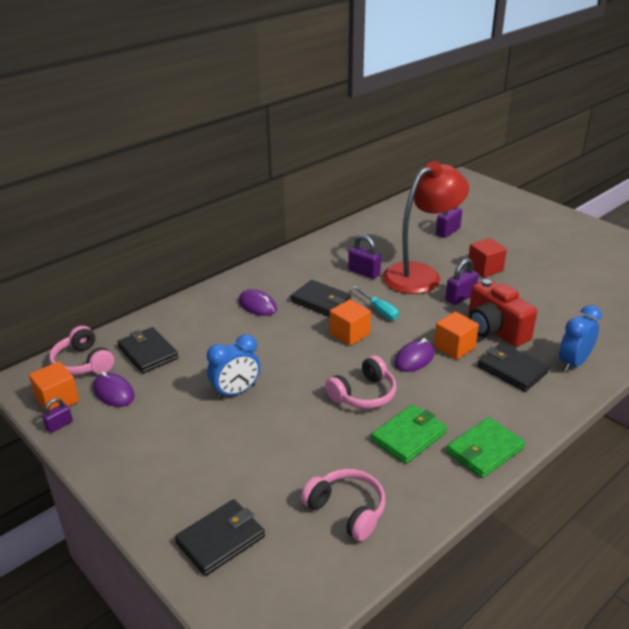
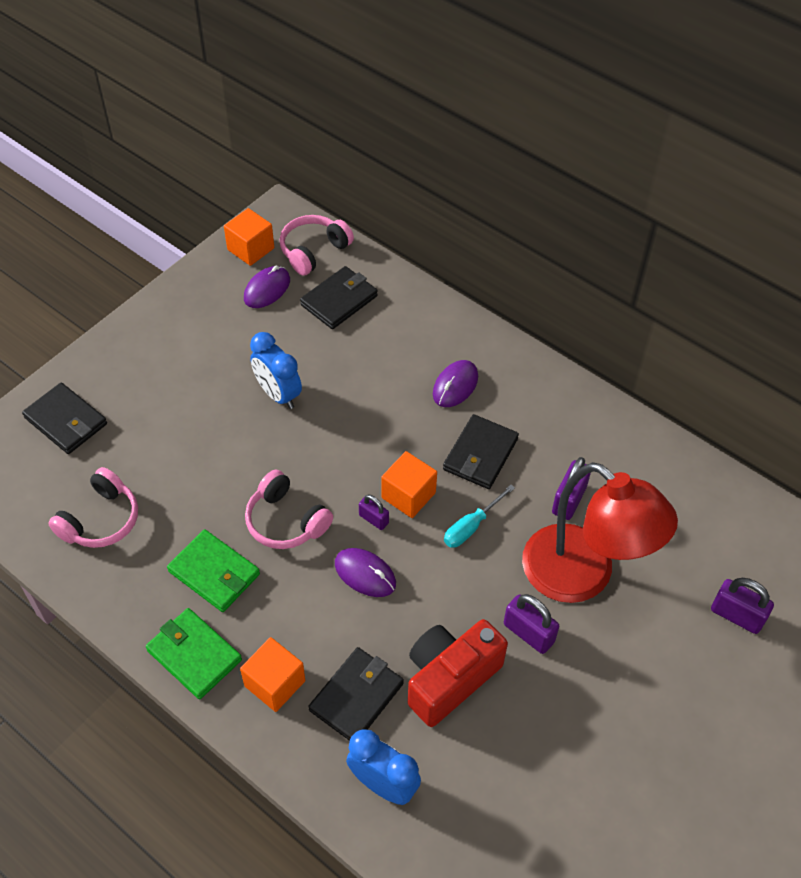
camera: 80 degrees right, 20 degrees up
(59, 425) = (213, 262): purple padlock -> purple padlock (373, 519)
(454, 347) = (398, 623): orange cube -> orange cube (275, 683)
(485, 268) = (626, 672): red cube -> none

